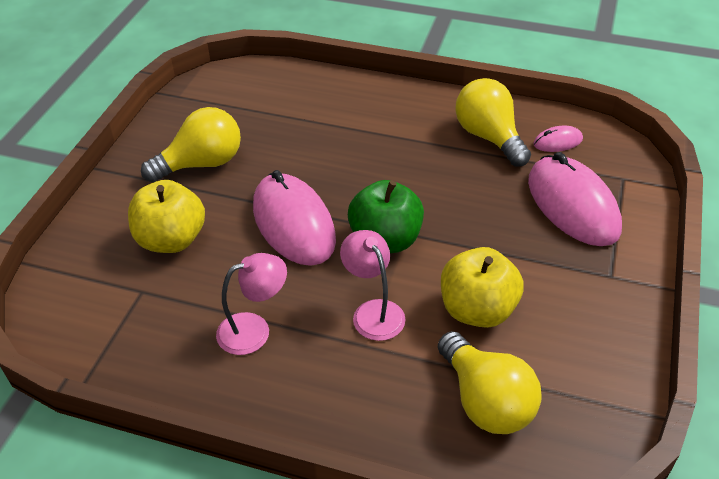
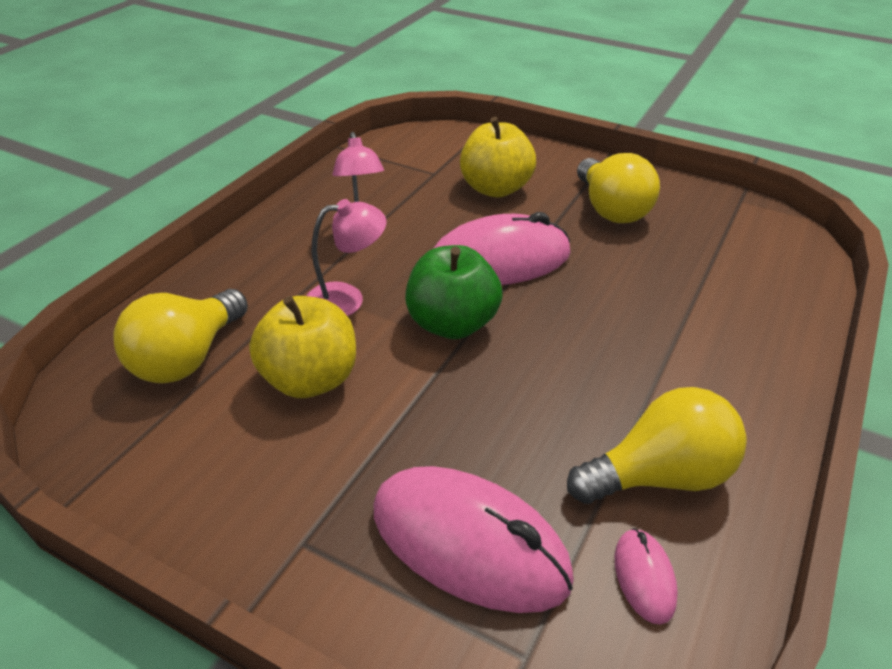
camera: 100 degrees right, 5 degrees down
(485, 401) = (187, 358): yellow light bulb -> yellow light bulb turned 45 degrees counterclockwise
(572, 205) = (469, 543): pink mouse -> pink mouse turned 45 degrees clockwise

